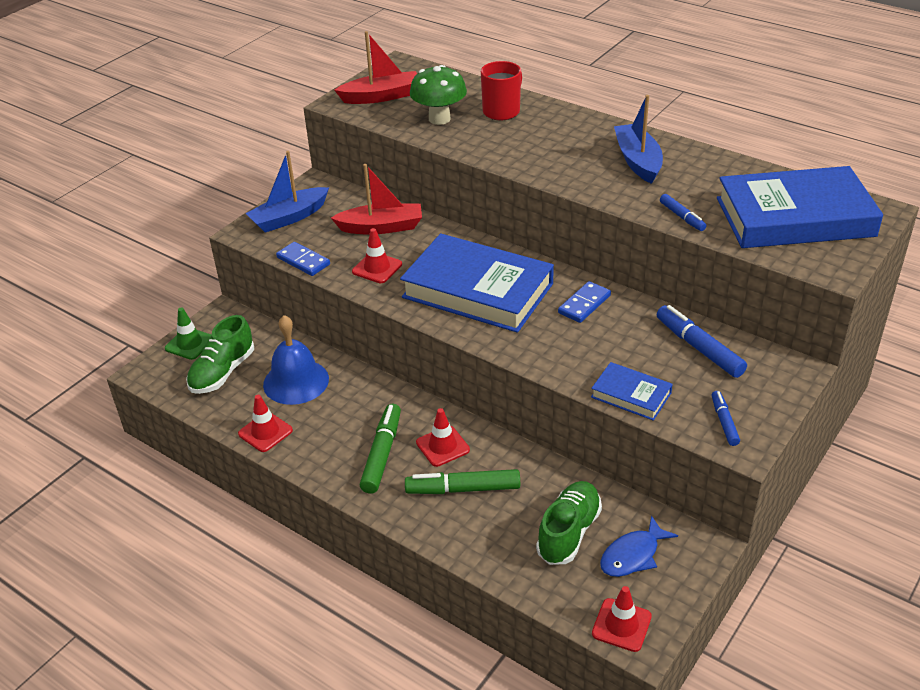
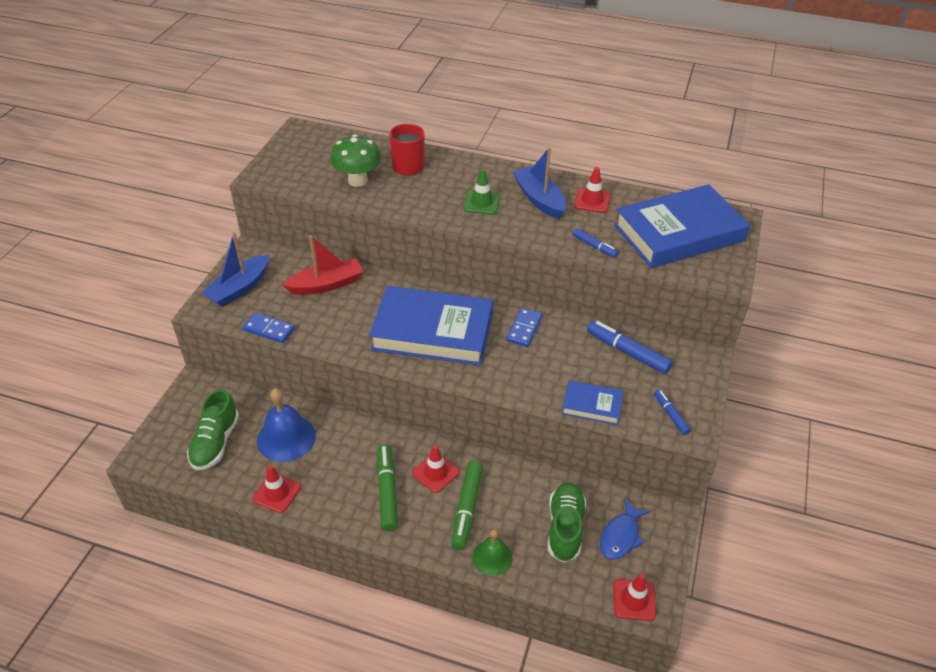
camera: 20 degrees left, 5 degrees up
(189, 344) = (174, 420): green traffic cone -> green traffic cone (481, 203)
(377, 268) = (338, 325): red traffic cone -> red traffic cone (592, 201)
(381, 96) = (297, 165): red boat -> none
(463, 489) = (467, 508): green marker -> green marker turned 60 degrees counterclockwise
(472, 544) = (492, 557): none -> green bell

